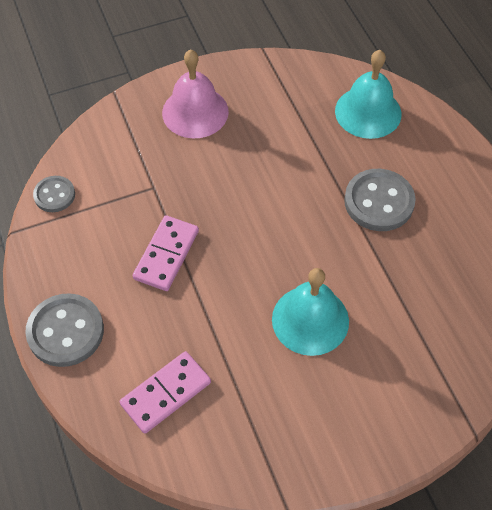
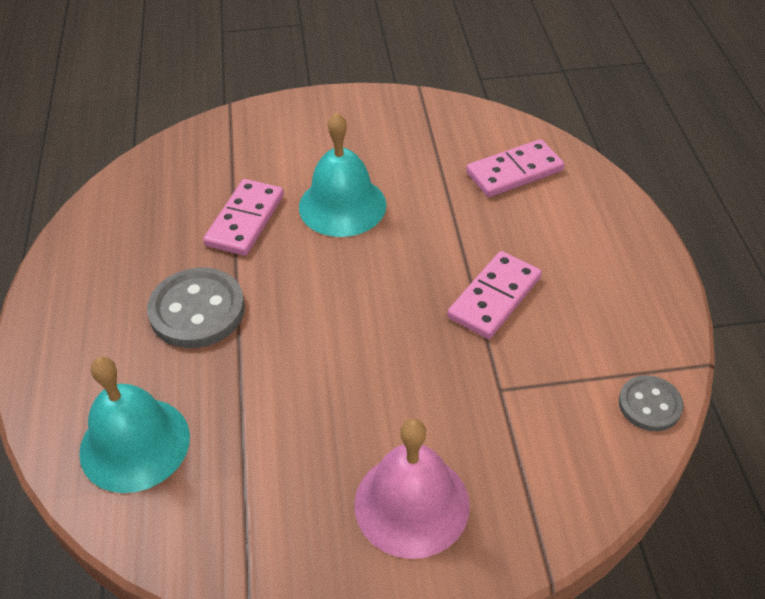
camera: 165 degrees left, 10 degrees down
(65, 331) = (624, 240): grey button -> none
(384, 287) = (245, 220): none -> pink domino

